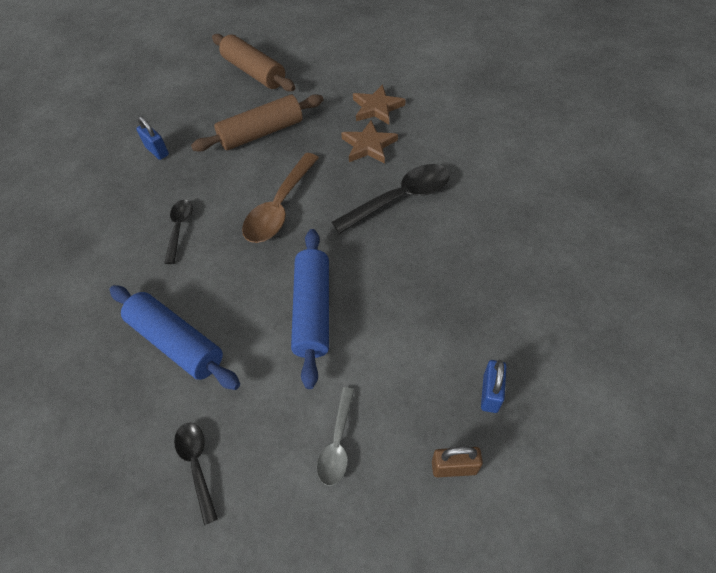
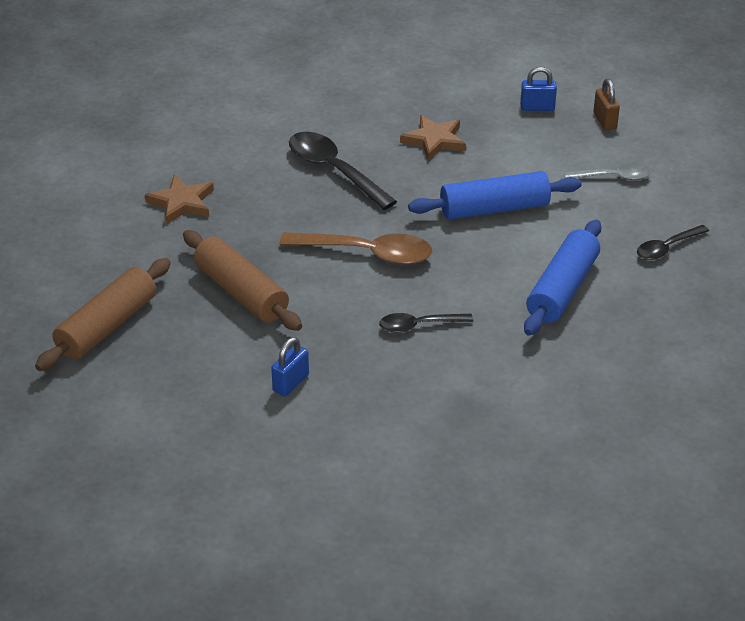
camera: 105 degrees left, 15 degrees down
(368, 145) = (253, 201): brown star -> brown star (434, 140)

